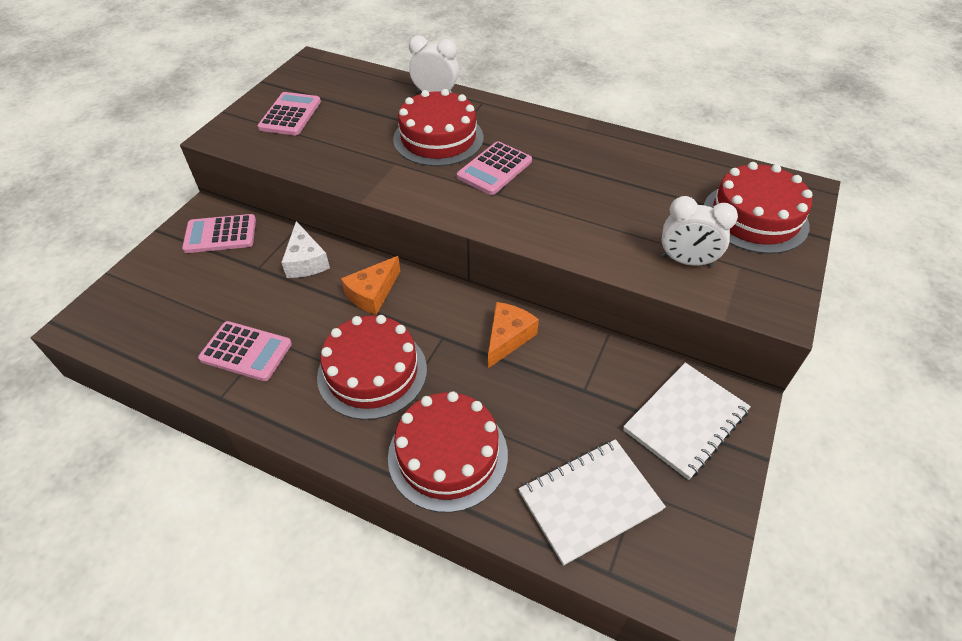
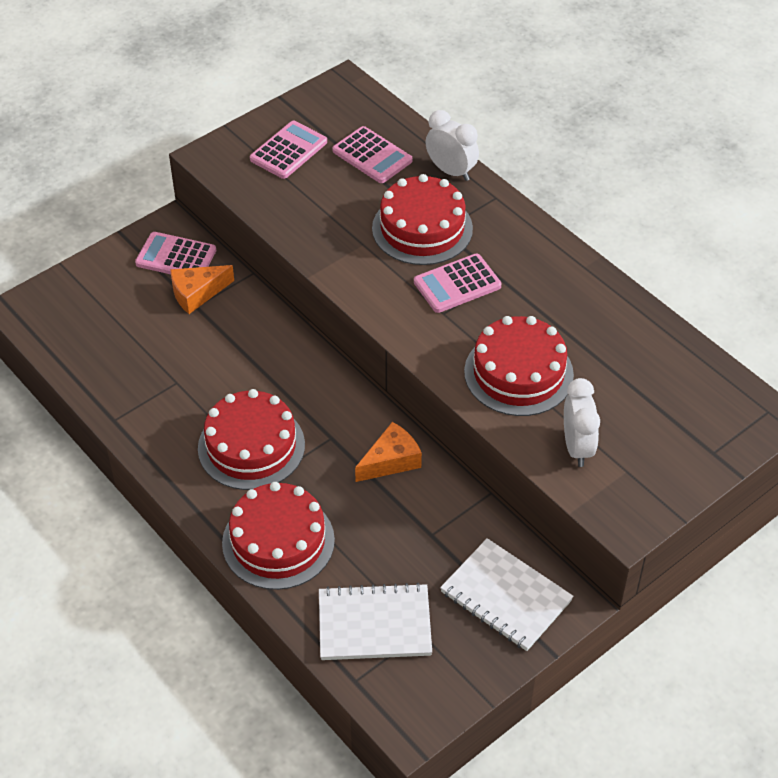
camera: 25 degrees right, 0 degrees up
(246, 351) = (152, 386): pink calculator -> pink calculator (372, 156)
(306, 261) = (243, 314): white cheese -> none
(372, 293) = (289, 371): orange cheese -> orange cheese (197, 293)
(685, 421) = (505, 597): white notebook -> white notebook turned 60 degrees clockwise
(686, 261) = (577, 447): white clock -> white clock turned 135 degrees counterclockwise
(755, 217) = (685, 429): red cake -> red cake (518, 373)

